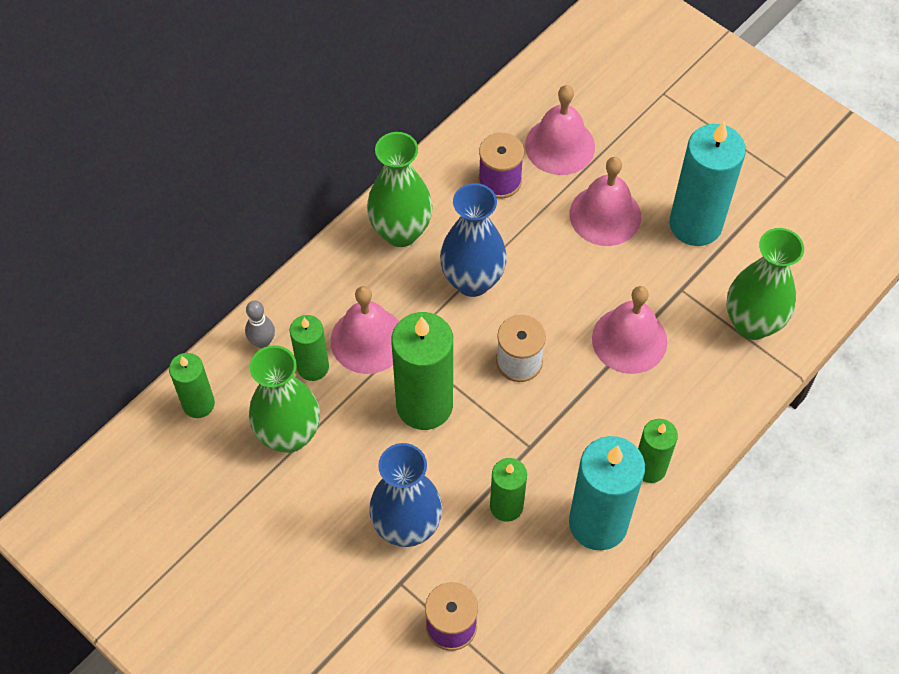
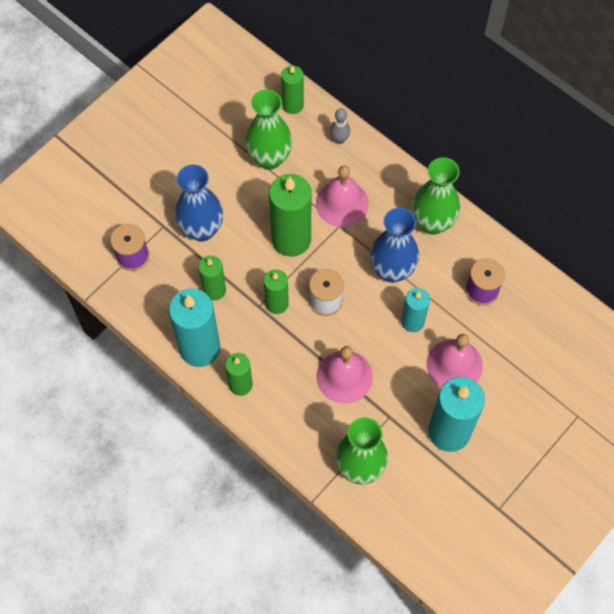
camera: 90 degrees right, 5 degrees up
(313, 367) = (320, 170): green candle -> green candle (277, 303)
(547, 259) = (412, 322): none -> turquoise candle
(560, 146) = (518, 334): pink bell -> none

